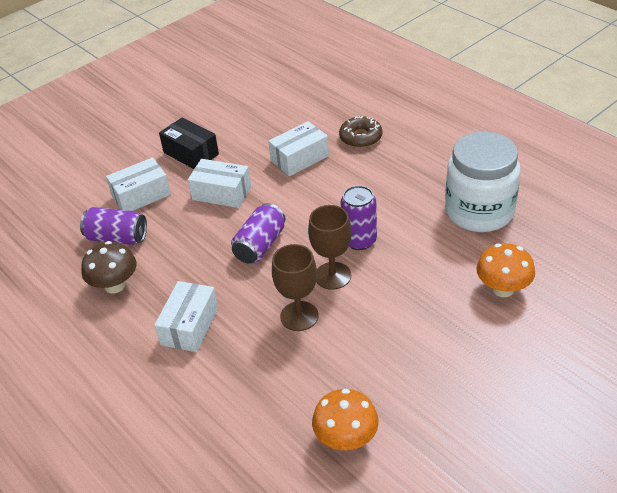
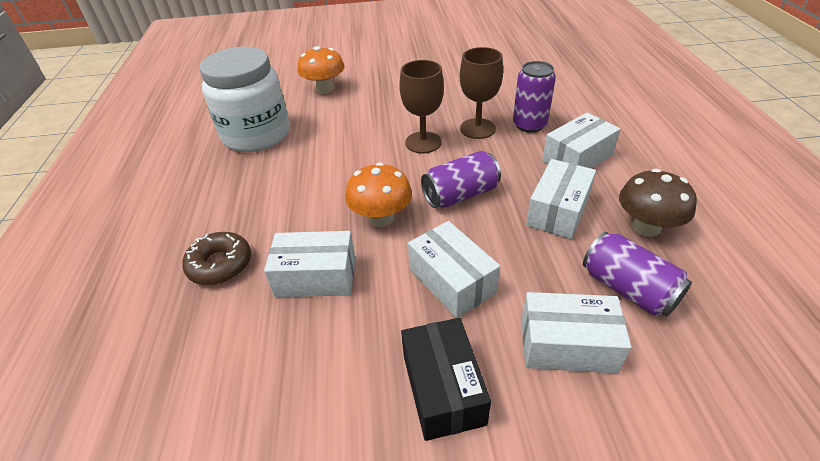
camera: 145 degrees left, 0 degrees up
(182, 267) = (557, 211): none -> white box
(346, 439) = (506, 67): orange mushroom -> orange mushroom (381, 218)
(359, 240) = (370, 157): purple can -> purple can (529, 125)

